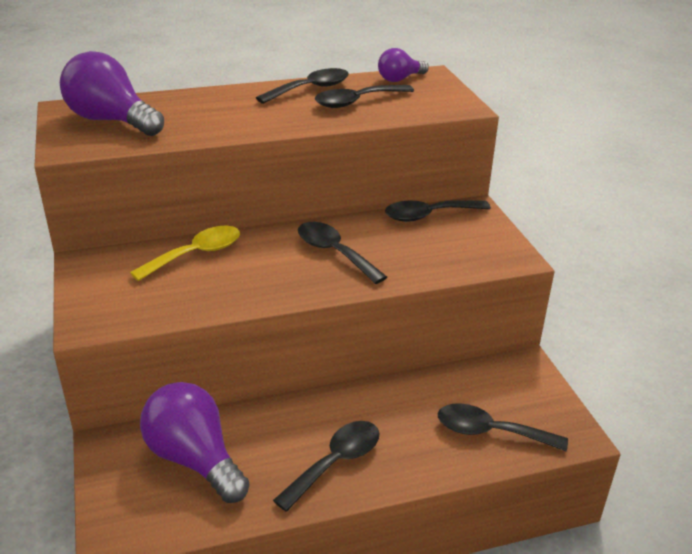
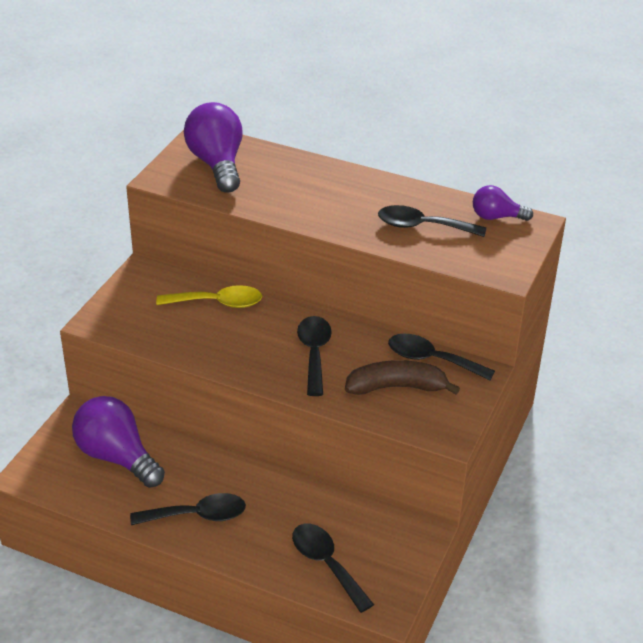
camera: 40 degrees right, 5 degrees up
(194, 459) = (117, 457): purple light bulb -> purple light bulb turned 45 degrees counterclockwise
(311, 89) = (403, 195): black spoon -> none
(431, 245) = (396, 387): none -> brown banana

